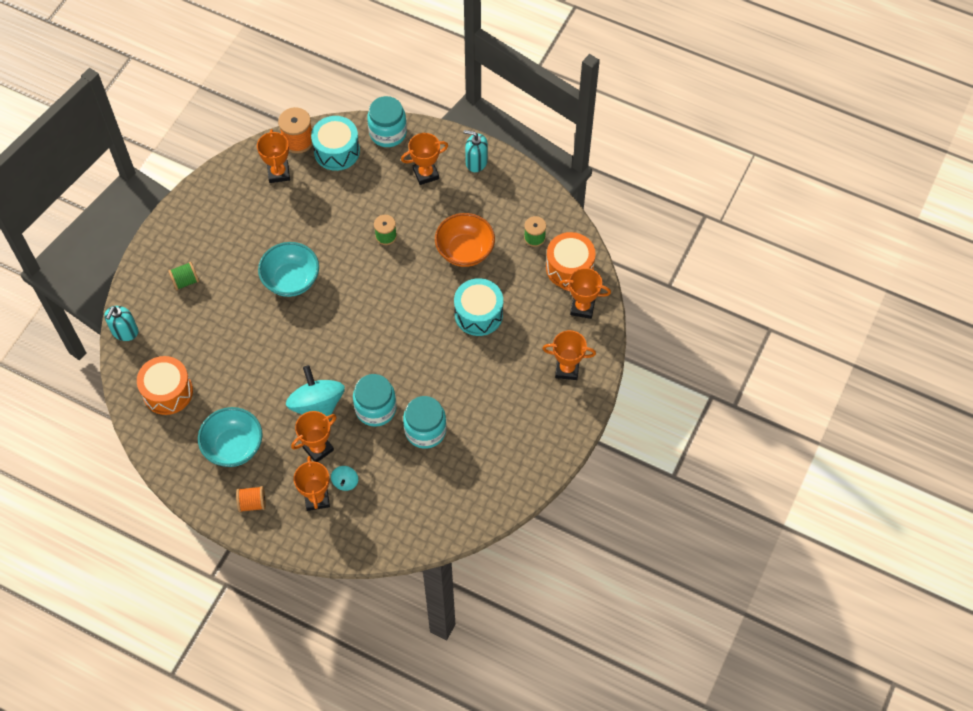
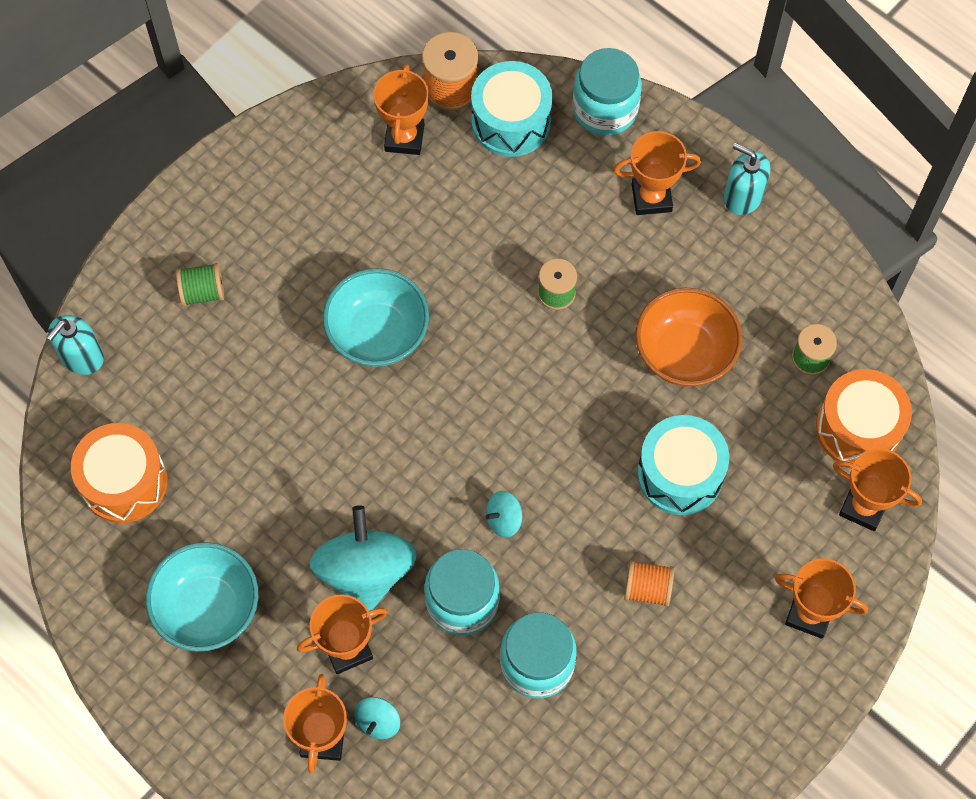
camera: 15 degrees right, 5 degrees up
(252, 503) = (213, 718): orange spool -> orange spool (647, 588)
(387, 361) = (504, 519): none -> turquoise spinning top

